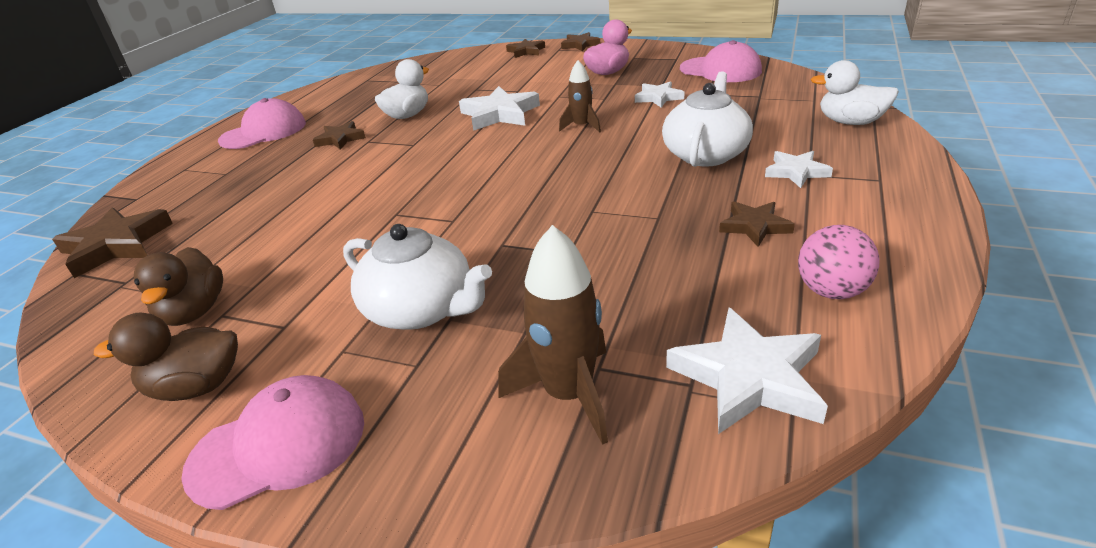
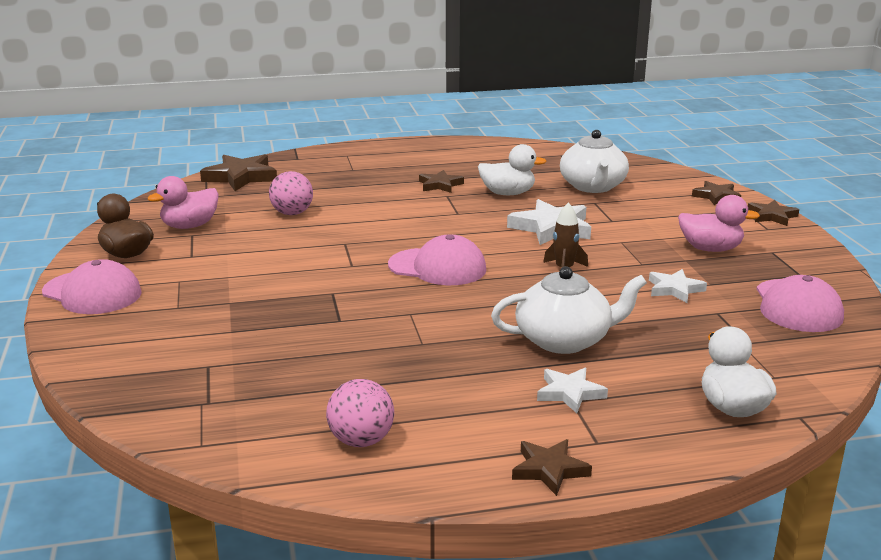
camera: 55 degrees right, 10 degrees down
(194, 312) = (190, 226): brown duck -> pink duck
(264, 132) = (425, 156): pink cap -> pink cap (437, 267)
(275, 230) = (292, 213): none -> pink ball
(421, 309) = (234, 290): white teapot -> white teapot (593, 187)
(568, 394) = (175, 362): brown rocket -> none
(749, 377) = (226, 422): white star -> none
(754, 226) = (442, 389): brown star -> brown star (549, 470)

